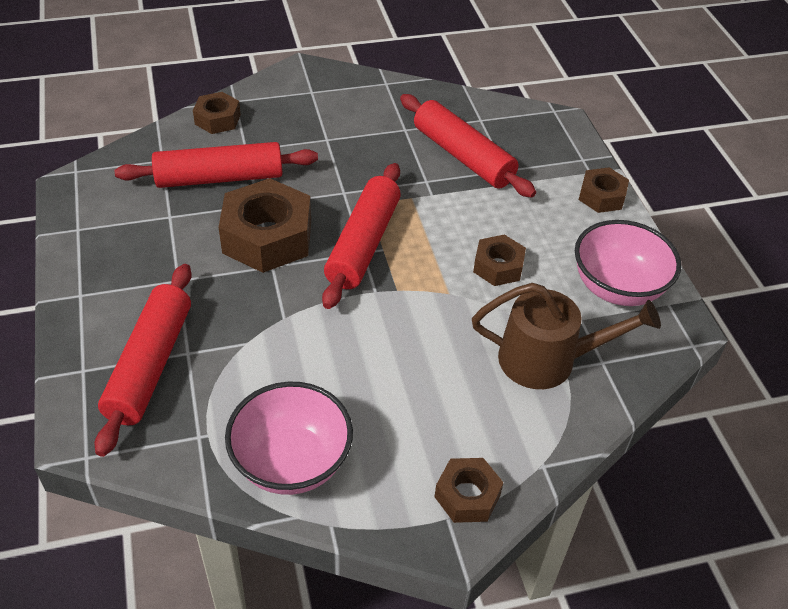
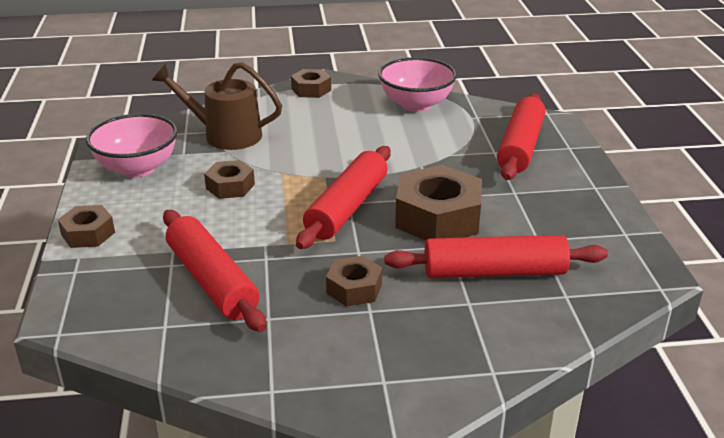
camera: 170 degrees left, 15 degrees down
(217, 119) = (511, 344): brown nut -> brown nut (354, 288)

